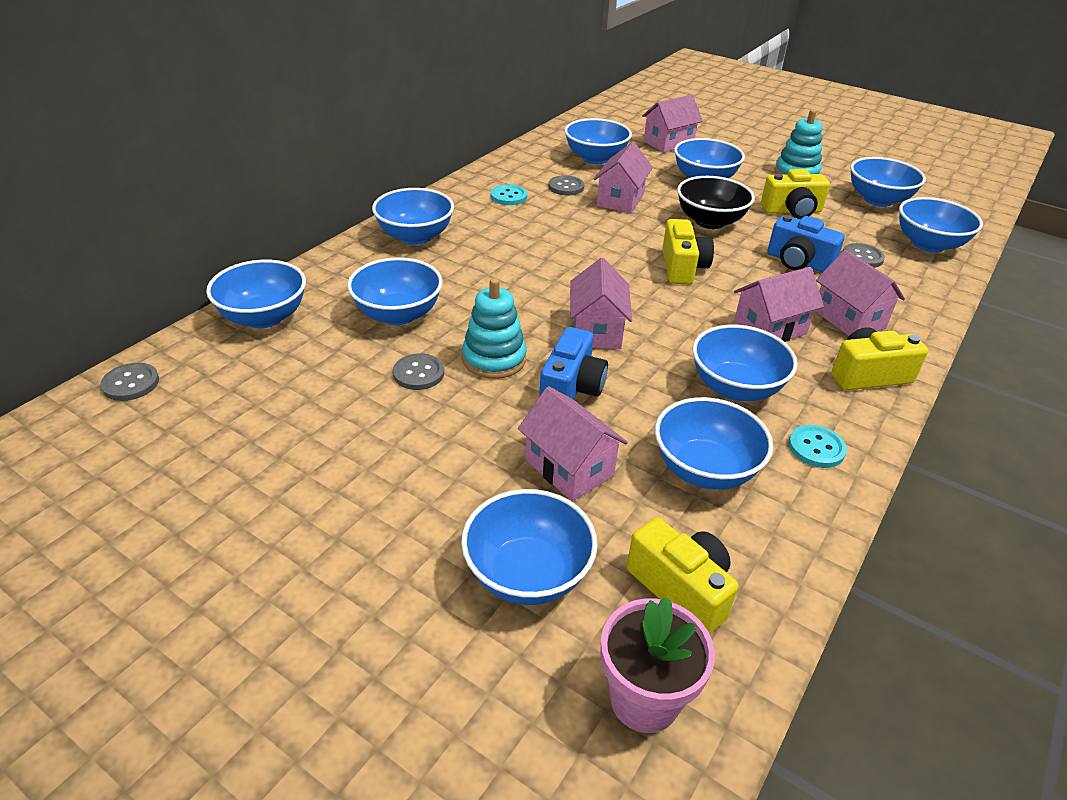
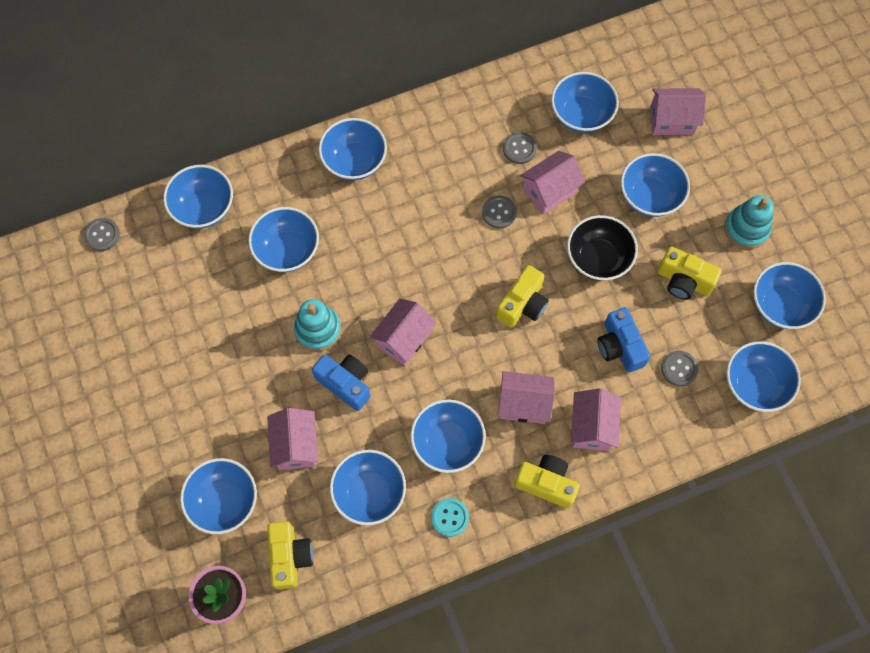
camera: 35 degrees right, 30 degrees up
(418, 373) = (264, 317): grey button -> grey button (499, 212)
(509, 196) = (462, 140): turquoise button -> none
(571, 388) = (345, 383): blue camera -> blue camera turned 105 degrees counterclockwise

